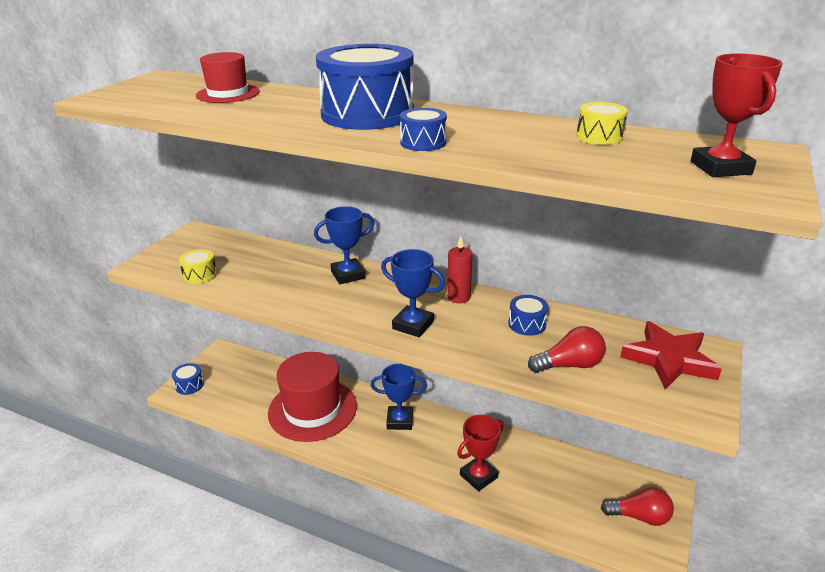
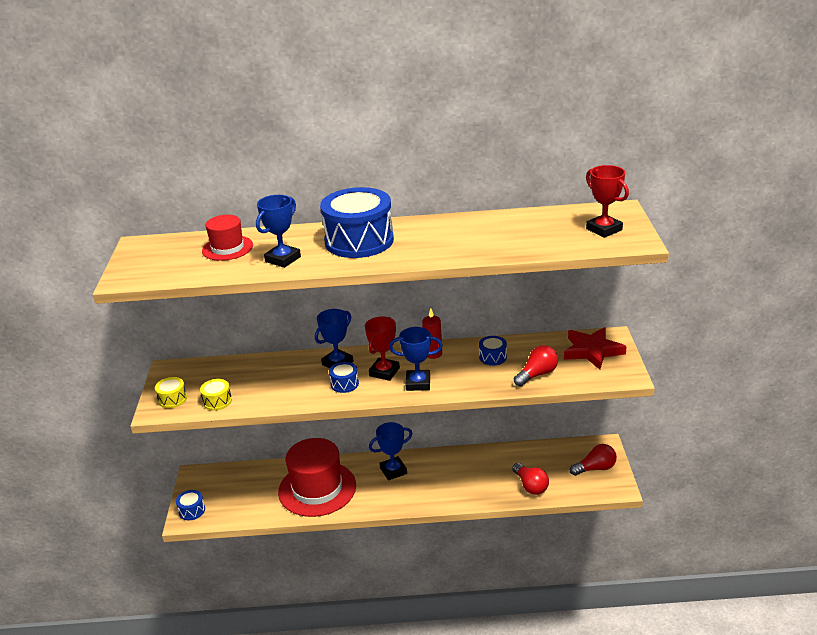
camera: 25 degrees left, 0 degrees up
(263, 113) = (283, 259): none -> blue trophy
(423, 142) = (424, 256): blue drum -> blue drum (344, 384)
(478, 476) = (477, 485): red trophy -> red trophy (384, 372)
(541, 504) = (530, 486): none -> red light bulb
(599, 136) = (523, 222): yellow drum -> yellow drum (172, 399)

